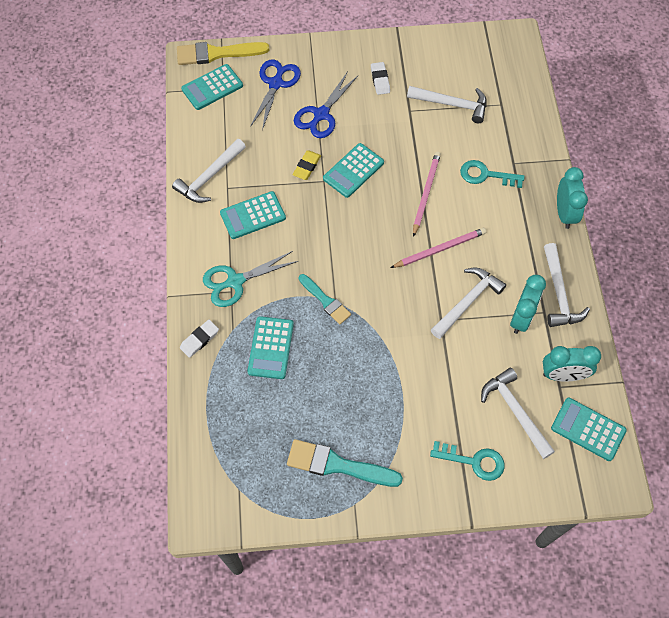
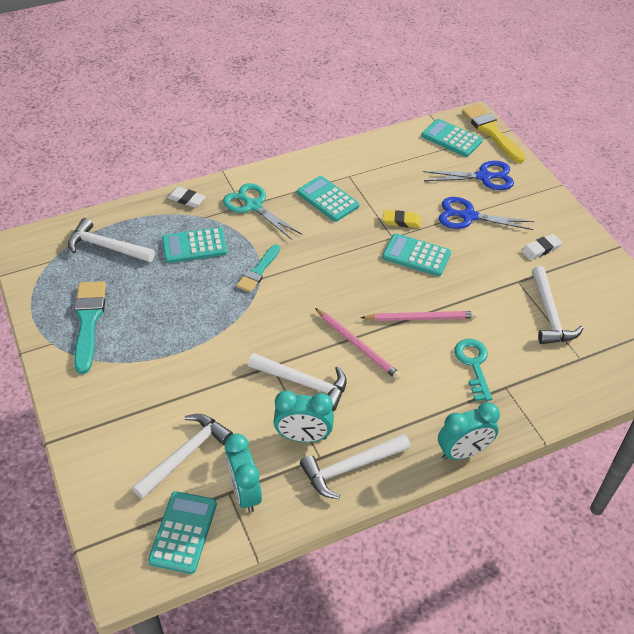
camera: 70 degrees right, 15 degrees down
(209, 177) = (354, 162): white hammer -> white hammer (106, 247)
(473, 461) = (117, 429): turquoise key -> none

